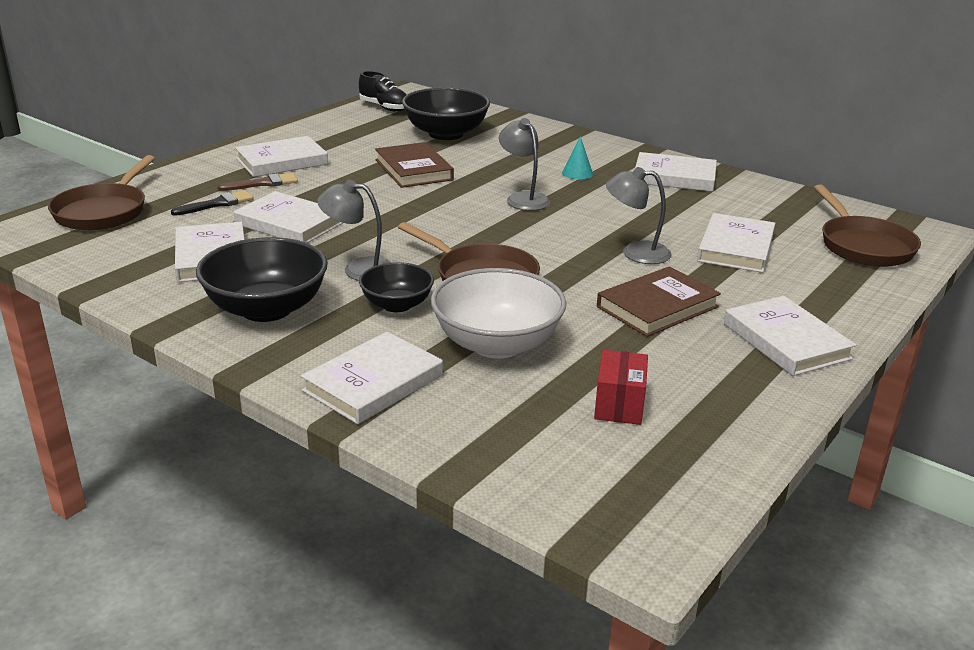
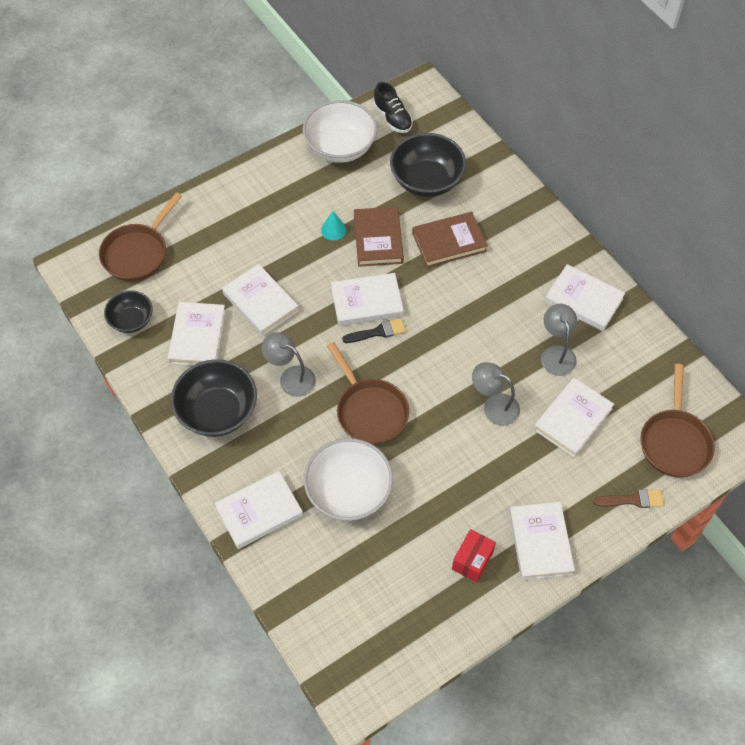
camera: 20 degrees right, 30 degrees up
(217, 204) = (218, 260): black brush -> black brush (378, 332)
(263, 183) = (258, 235): brown brush -> brown brush (633, 500)
(282, 161) = (281, 202): white book -> white book (367, 302)
(336, 126) = (340, 147): none -> white bowl
(397, 305) = (301, 429): black bowl -> black bowl (131, 320)
(523, 198) = (445, 305): grey lamp -> grey lamp (556, 353)
(577, 173) = (506, 275): turquoise cone -> turquoise cone (333, 230)
(619, 405) = (396, 576): red box -> red box (472, 560)
(657, 307) = (474, 479): brown book -> brown book (449, 242)

